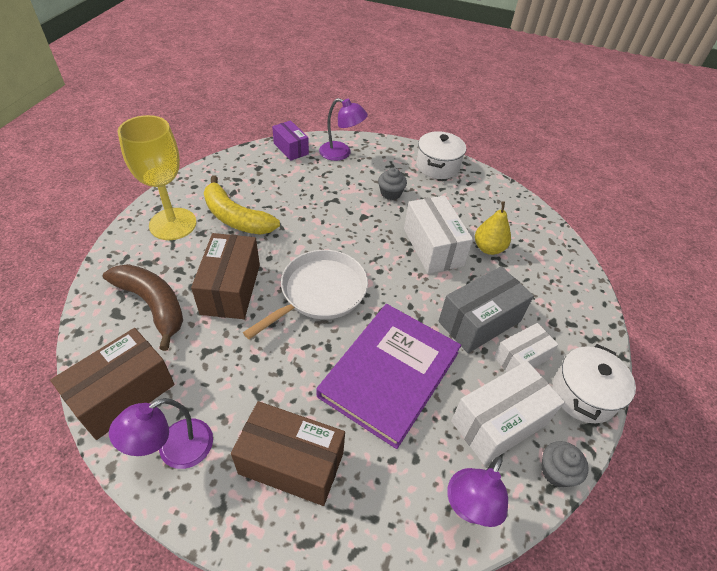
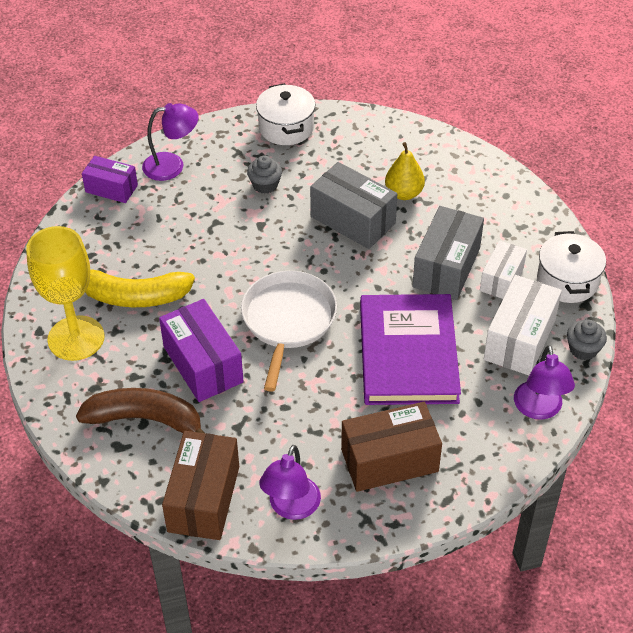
camera: 30 degrees left, 0 degrees up
(231, 289) = (203, 364): brown box -> purple box
(433, 247) = (353, 220): white box -> grey box

